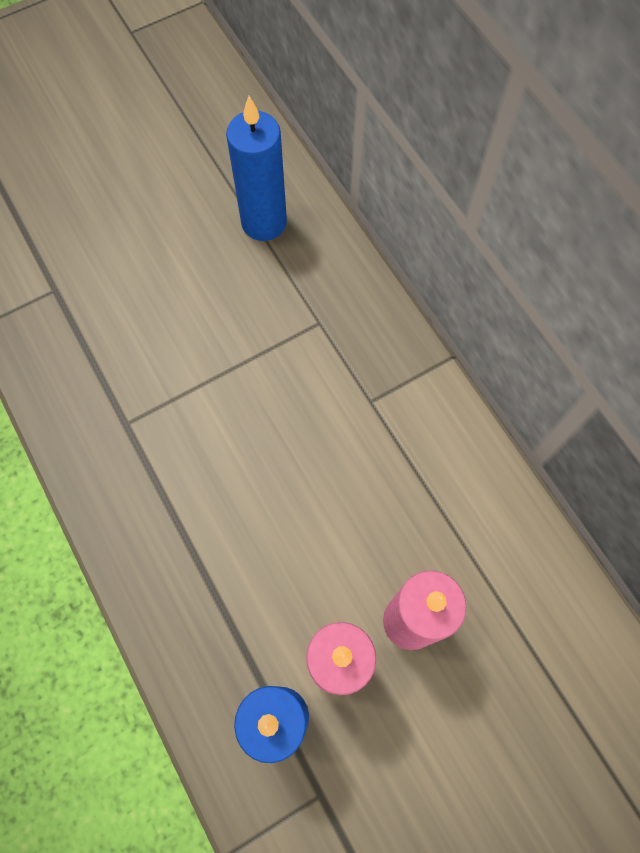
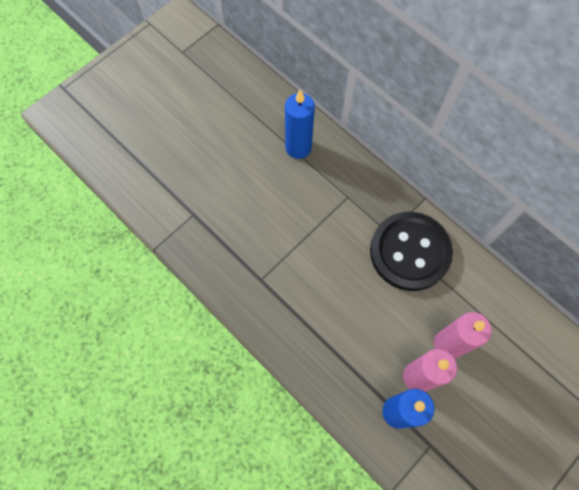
camera: 15 degrees left, 0 degrees up
(395, 442) = (410, 252): none -> black button

